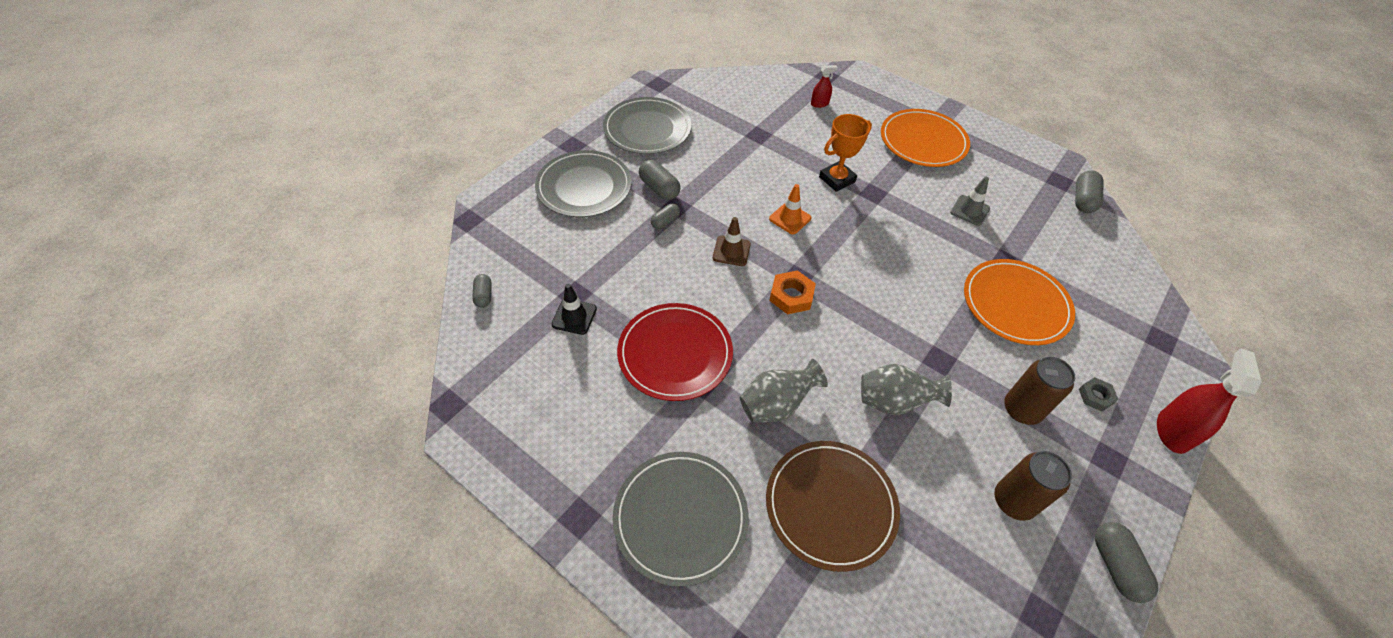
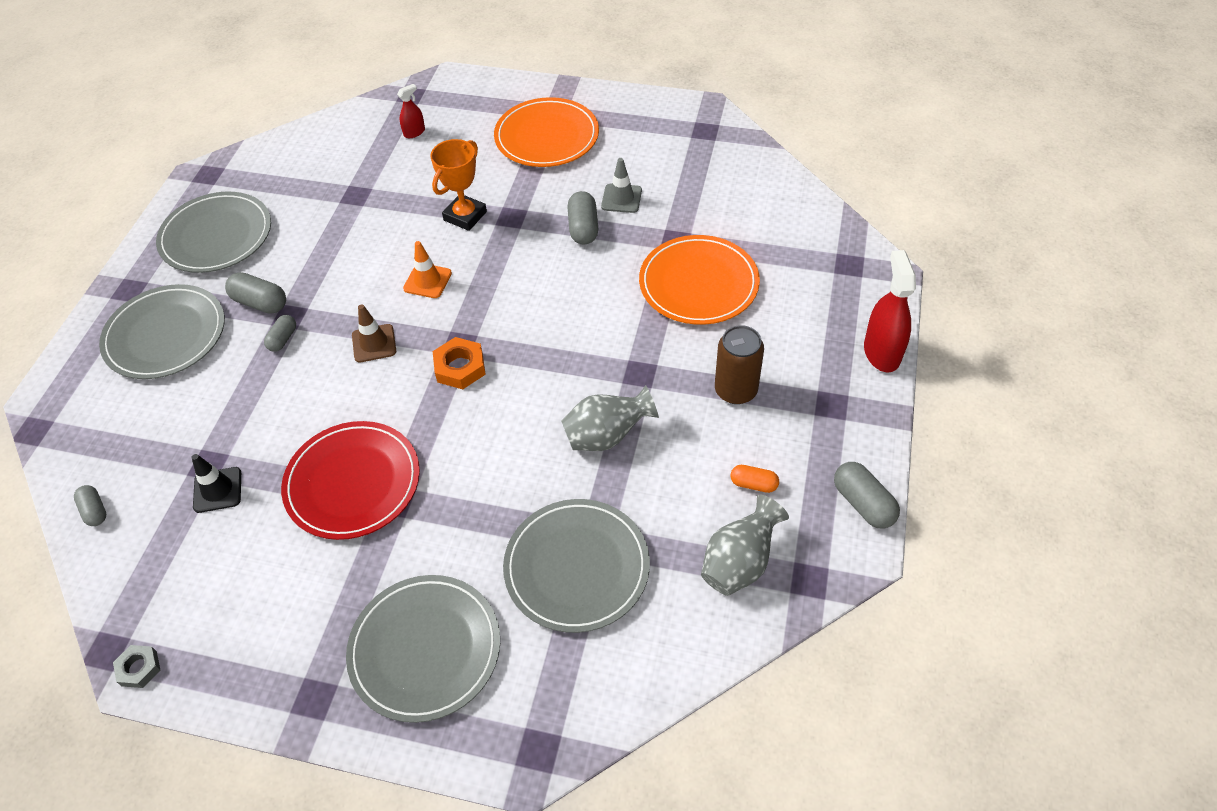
camera: 20 degrees left, 0 degrees up
(776, 405) = (485, 490): grey vase -> grey vase (739, 562)
(830, 505) = (577, 567): brown plate -> grey plate
(1013, 501) = (753, 484): brown can -> orange capsule
(1083, 200) = (734, 143): grey capsule -> grey capsule (583, 228)
(1095, 396) = (802, 347): grey nut -> grey nut (139, 668)

